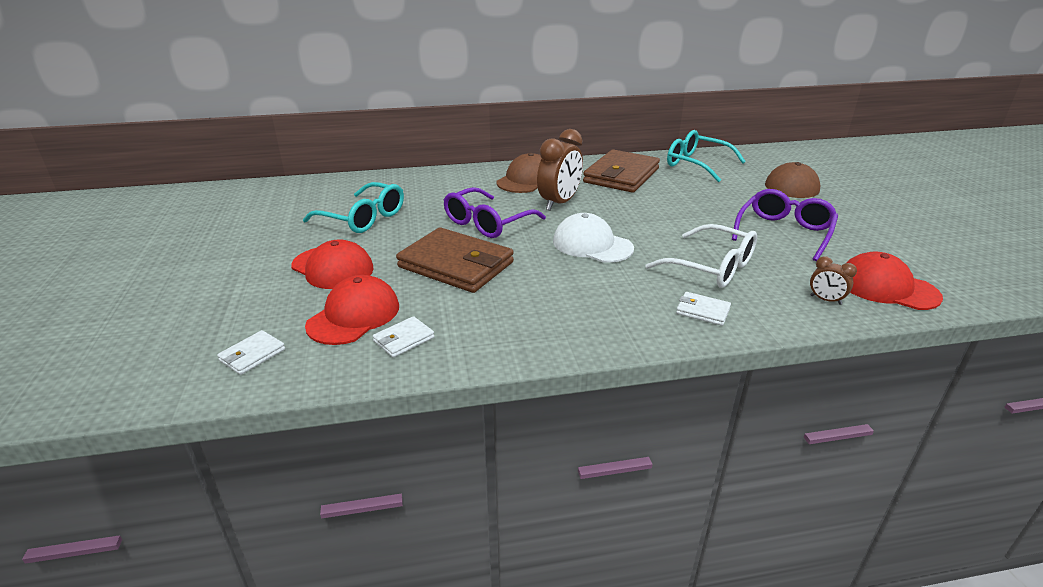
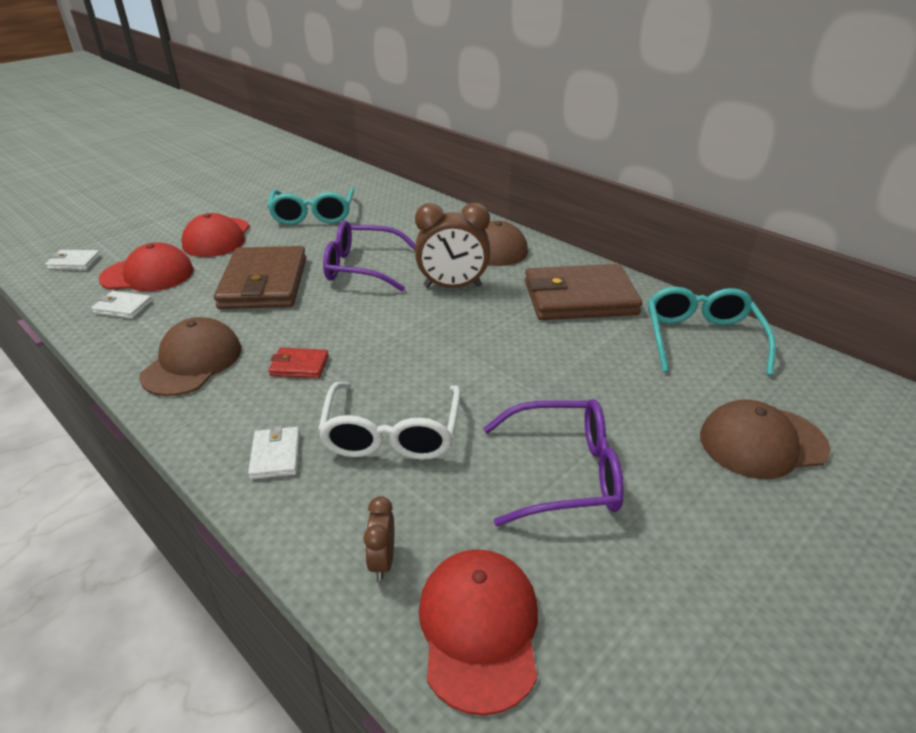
camera: 55 degrees right, 5 degrees up
(546, 320) = (192, 362): none -> brown cap
(592, 245) = (372, 336): white cap -> none
(601, 278) = (299, 366): none -> red wallet

